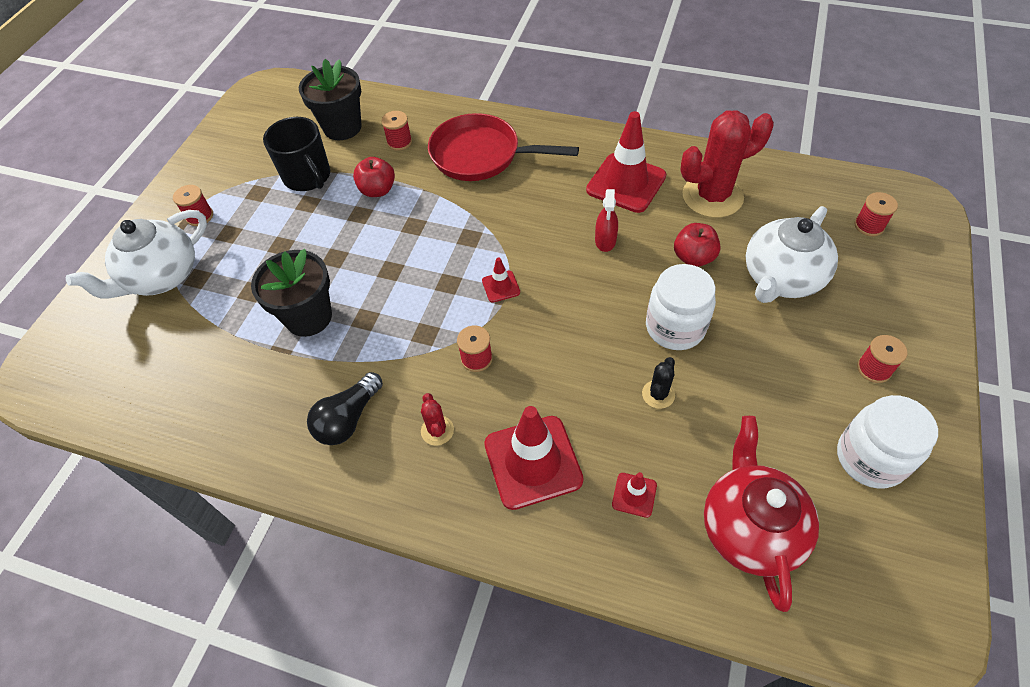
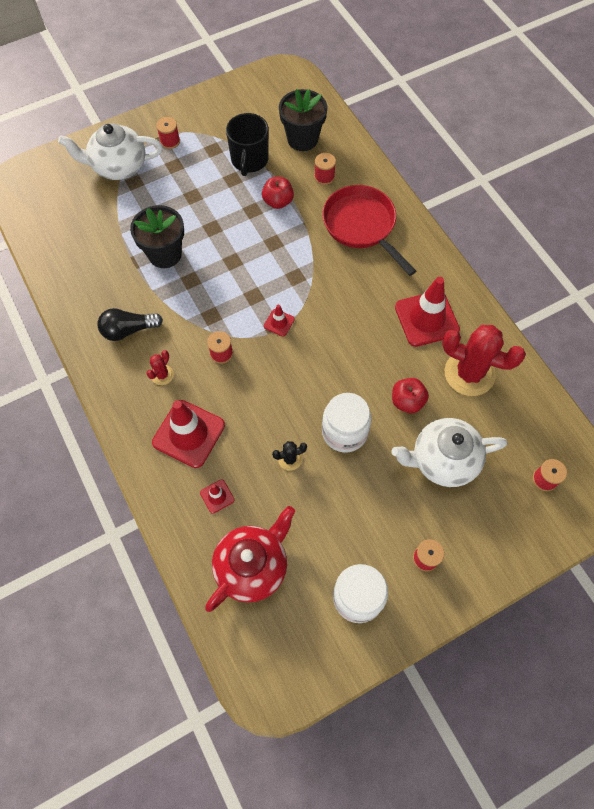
camera: 40 degrees right, 10 degrees up
(605, 240) = (369, 345): red spray bottle -> none

